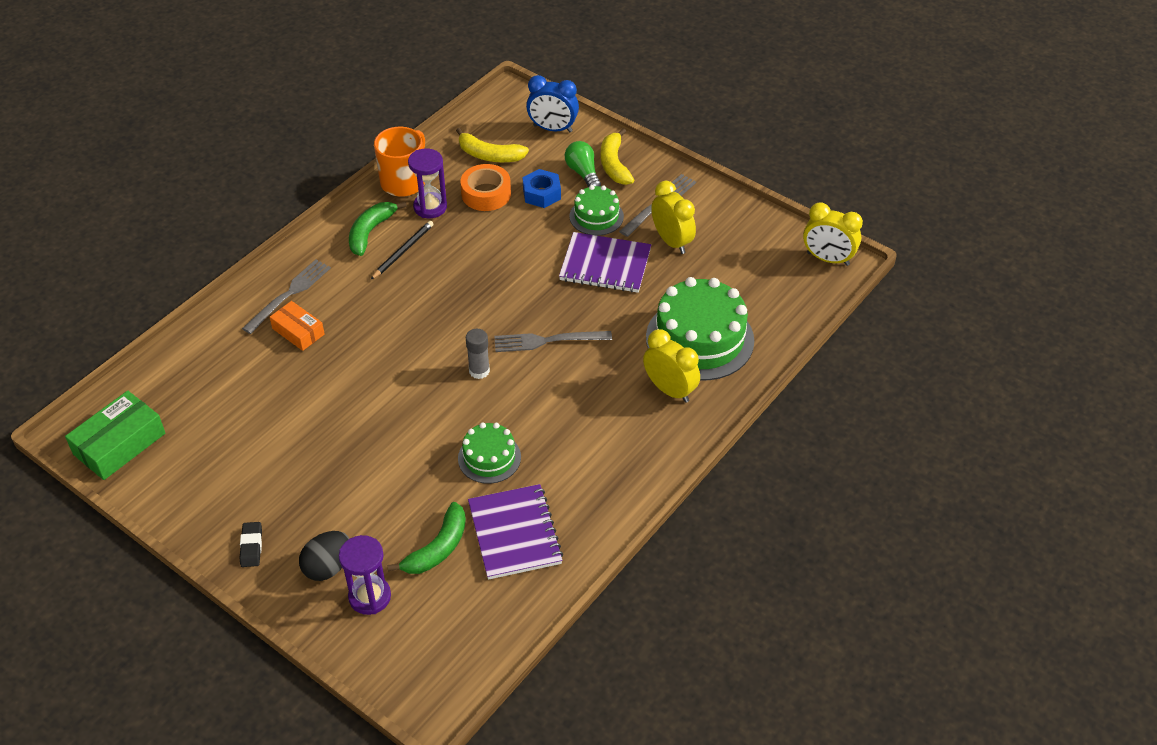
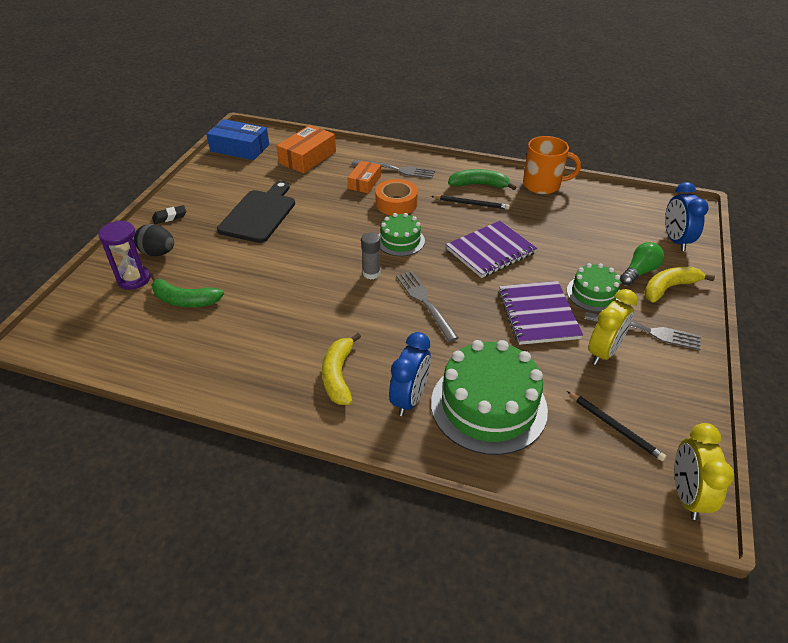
camera: 70 degrees right, 5 degrees down
(119, 444) = (240, 148): green box -> blue box
(198, 374) = (307, 157): none -> orange box
(303, 449) = (259, 214): none -> black cutting board
(430, 207) = (526, 203): purple hourglass -> none
(486, 194) = (565, 226): orange tape -> orange tape (396, 203)
(489, 155) = (610, 216): yellow banana -> yellow banana (338, 375)
(489, 458) = (283, 303): green cake -> green cake (400, 241)
(515, 533) = (208, 338): purple notebook -> purple notebook (491, 251)
(541, 194) = (592, 255): blue nut -> none
(670, 390) = (409, 399): yellow clock -> blue clock
(753, 270) = (615, 427): none -> black pencil

